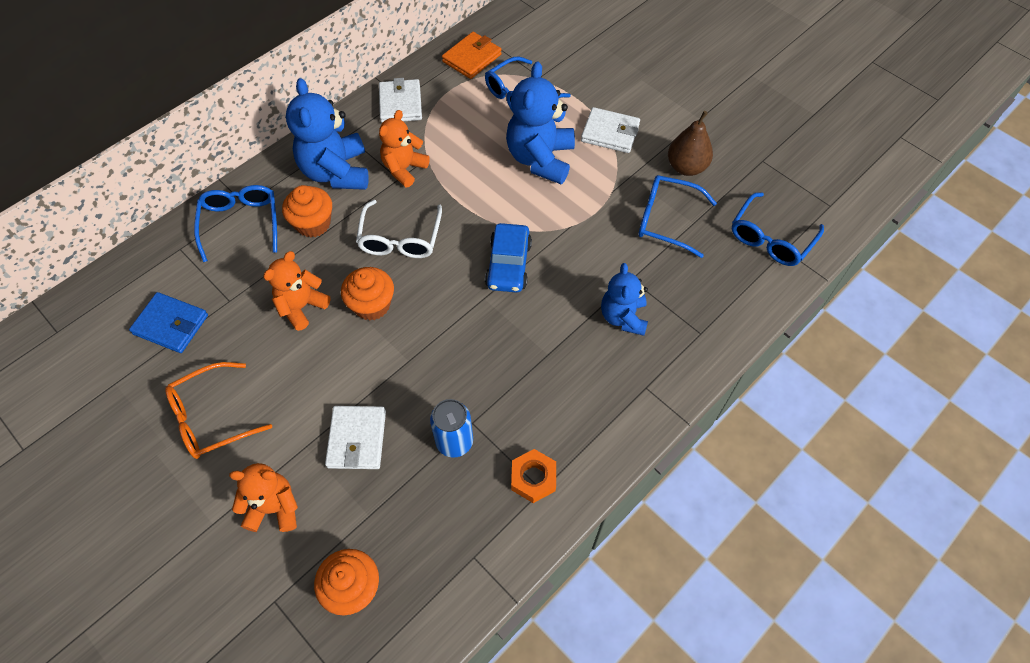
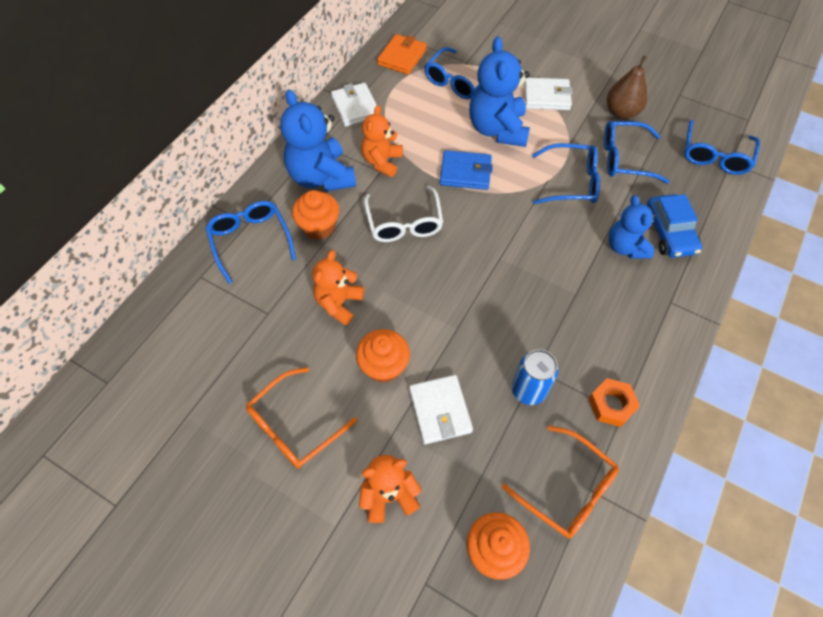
camera: 15 degrees left, 0 degrees up
(171, 324) = (220, 348): blue wallet -> blue wallet (465, 172)
(372, 305) = (403, 286): orange cupcake -> orange cupcake (384, 366)
(450, 550) = (567, 489): none -> orange glasses
(508, 265) = (509, 224): blue car -> blue car (669, 233)
(595, 233) = (571, 182): none -> blue glasses

